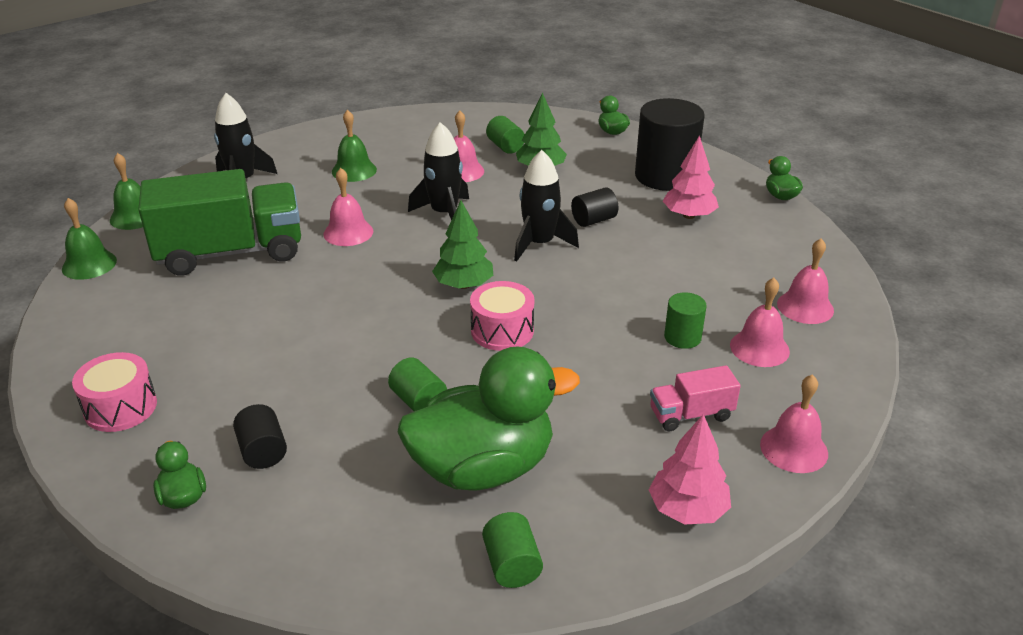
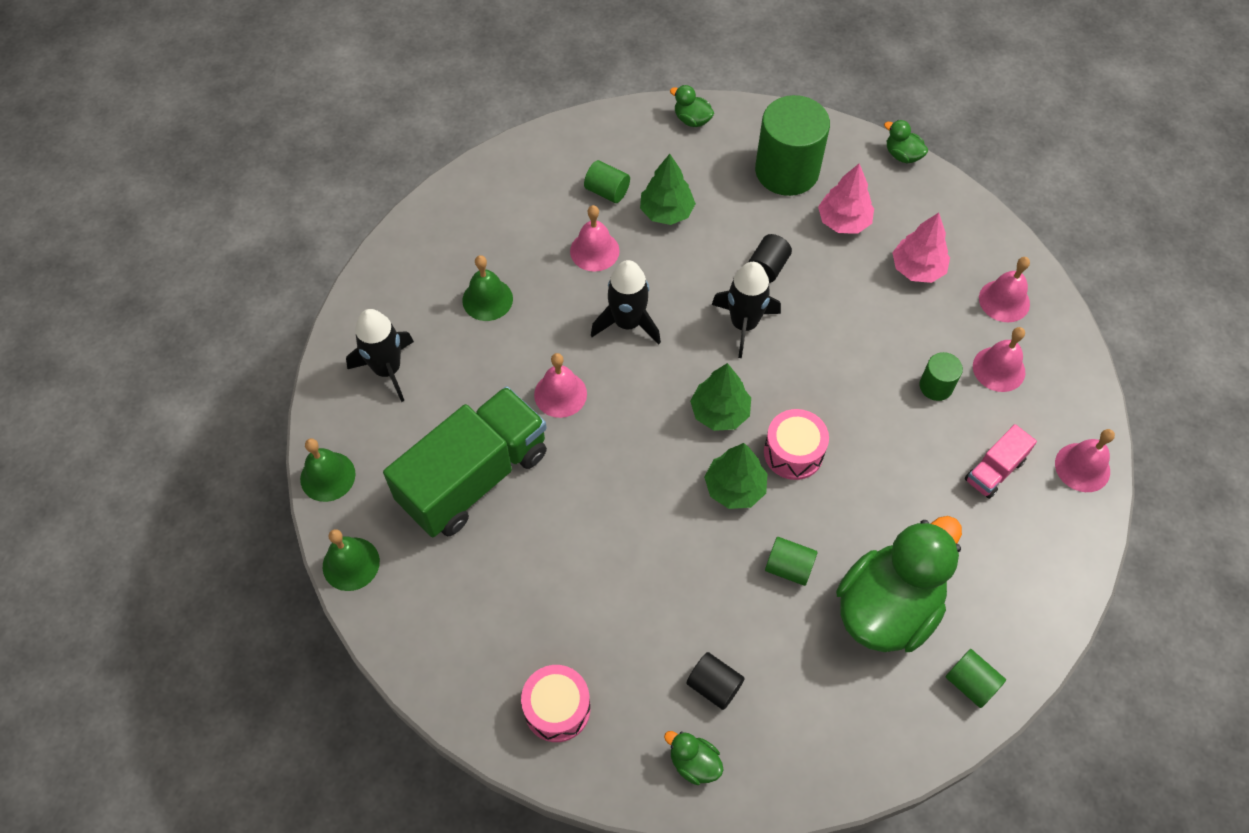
camera: 30 degrees left, 25 degrees up
(426, 333) = (734, 488): none -> green tree
(665, 176) = (787, 171): black cylinder -> green cylinder
(687, 509) = (1049, 566): pink tree -> pink tree (917, 269)

